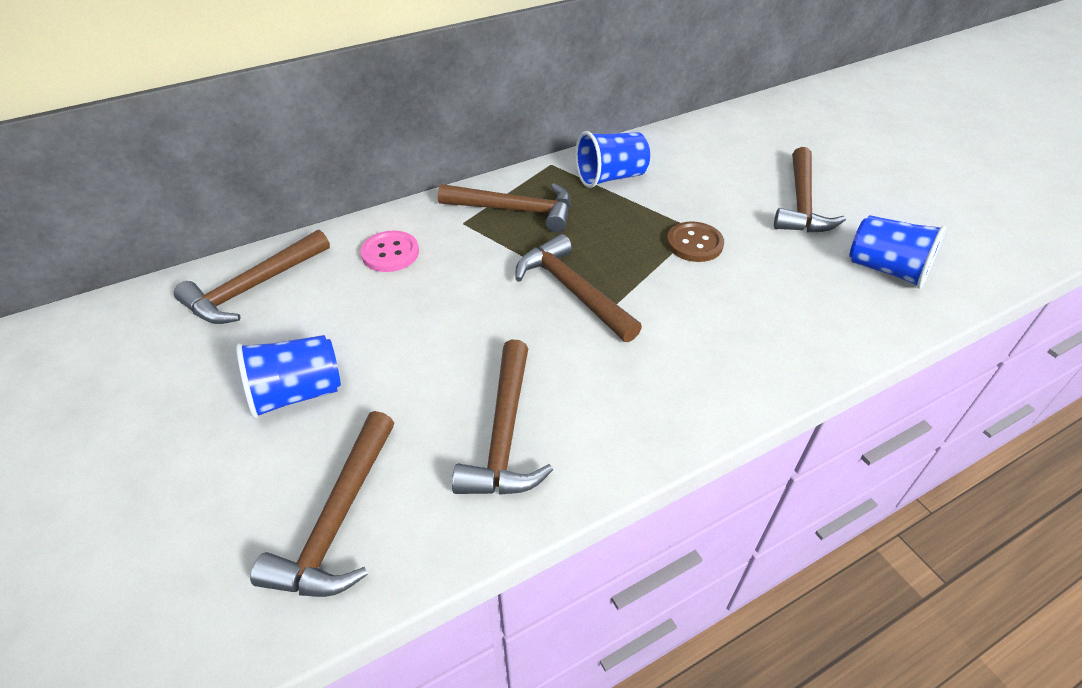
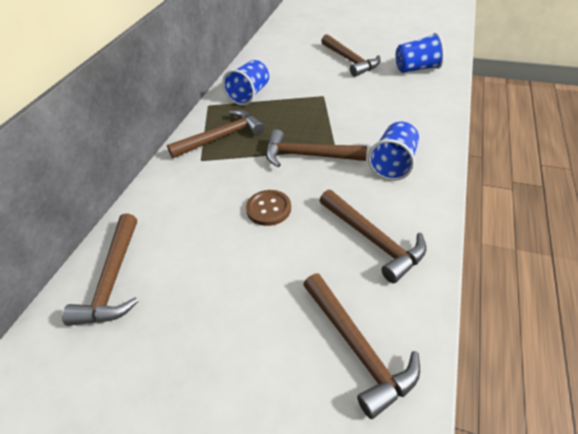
camera: 40 degrees left, 0 degrees up
(296, 393) = (236, 311): blue cup -> blue cup (393, 164)
(390, 253) = (180, 201): pink button -> none
(694, 243) = (331, 102): brown button -> brown button (268, 209)

